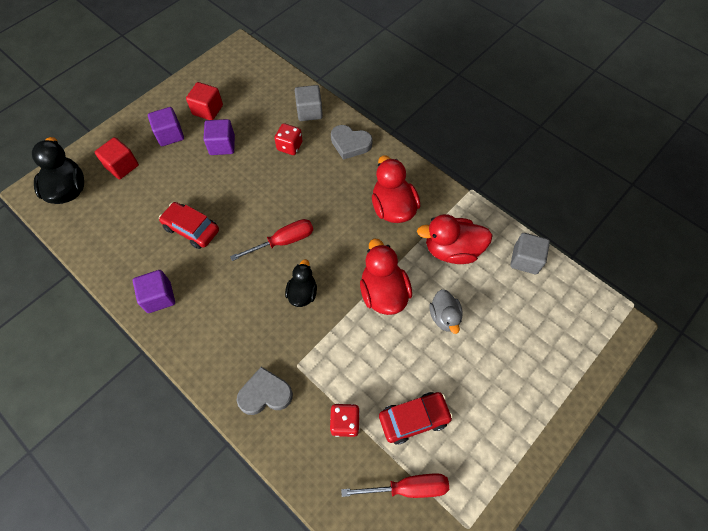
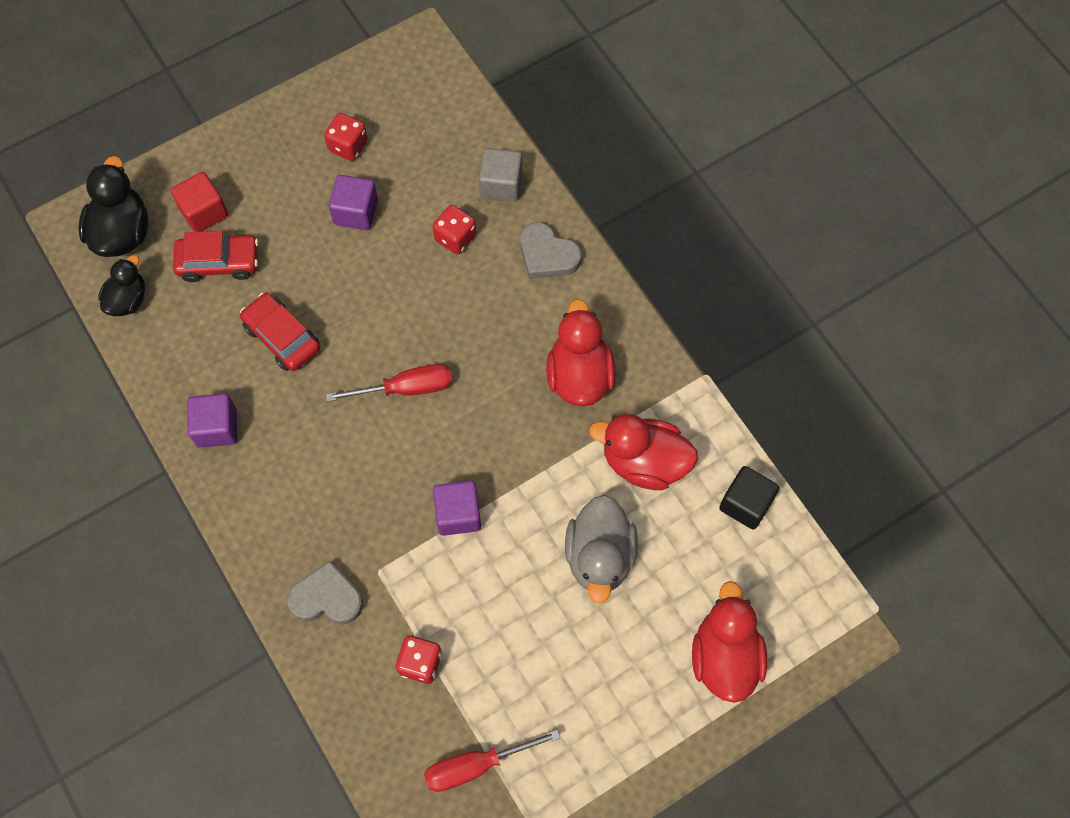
camera: 15 degrees right, 5 degrees up
(170, 135) = (283, 176): purple cube -> purple cube (458, 514)
(207, 110) = (348, 146): red cube -> red dice
(302, 293) = (412, 472): black duck -> black duck (128, 300)
(383, 293) = (525, 500): red duck -> red duck (724, 656)
(407, 487) = (476, 765): red screwdriver -> red screwdriver turned 150 degrees clockwise
(414, 419) = (512, 683): red car -> red car (219, 262)
(444, 317) = (599, 557): grey duck -> grey duck, size x1.59
(525, 260) = (745, 504): grey cube -> black cube

